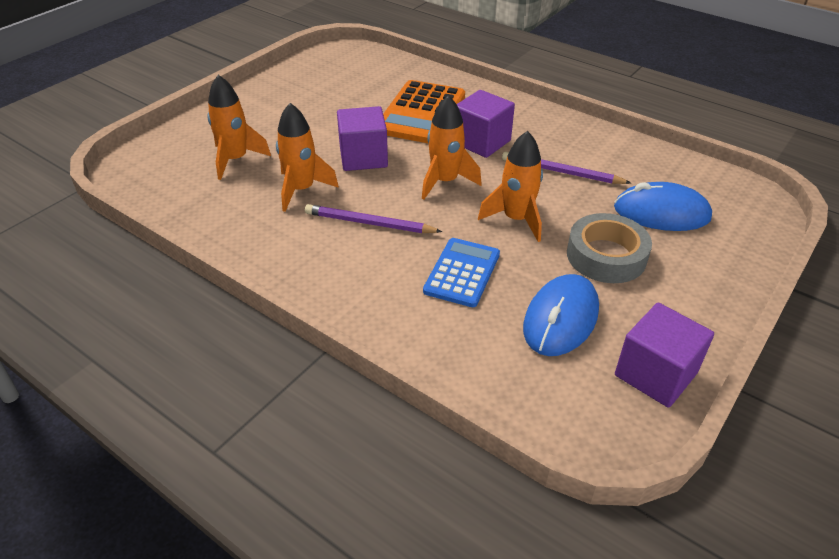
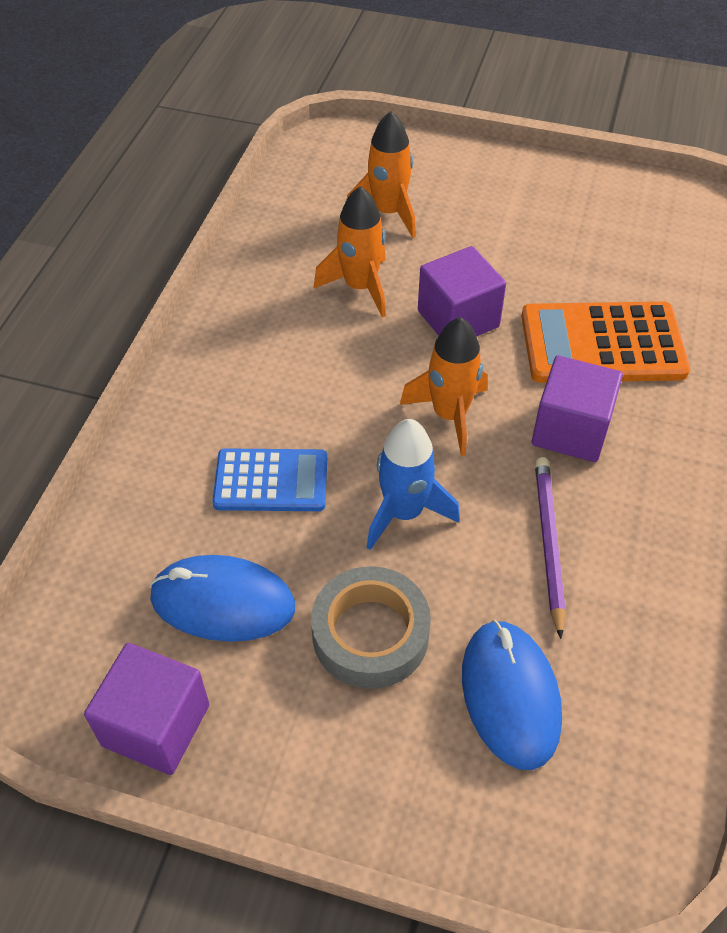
camera: 70 degrees right, 10 degrees up
(369, 223) = (325, 367): purple pencil -> none
(516, 219) = (404, 512): orange rocket -> blue rocket

